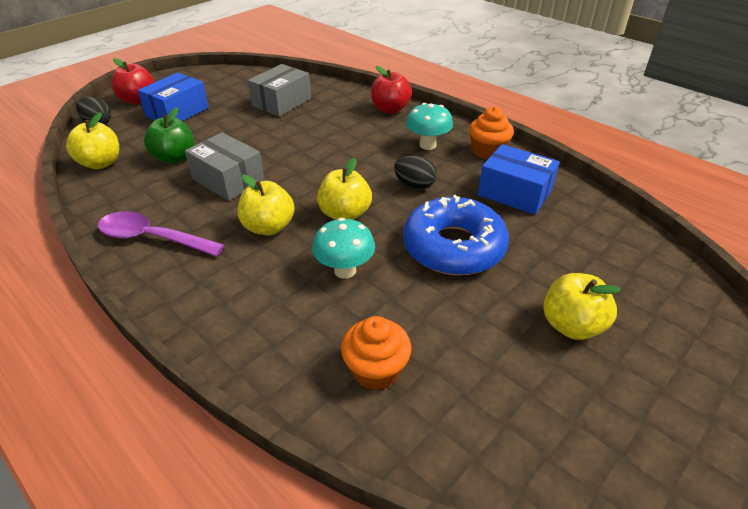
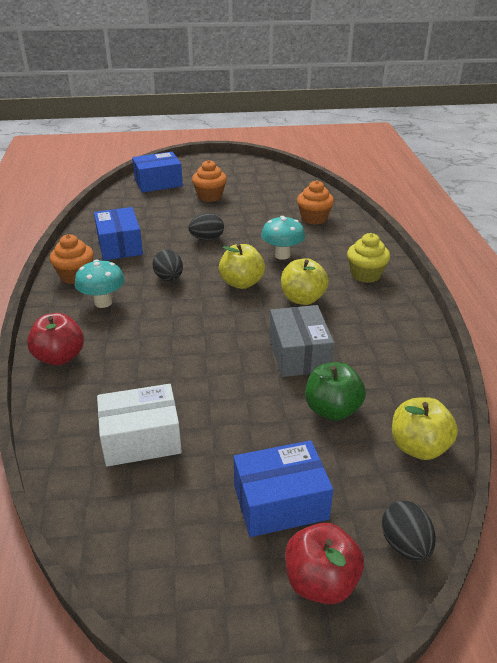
camera: 140 degrees left, 5 degrees down
(153, 238) = (394, 330): purple spoon -> none
(221, 294) = (365, 274): none -> yellow cupcake
(282, 102) = (141, 439): grey box -> white box
(453, 247) = (207, 239): blue donut -> black egg
(571, 325) = (210, 196): yellow apple -> orange cupcake
(678, 309) = (158, 183): none -> blue box

